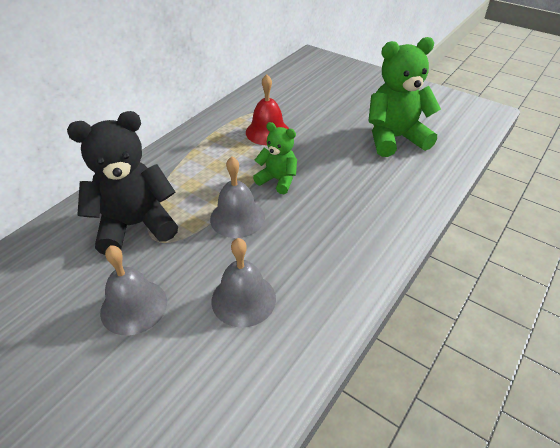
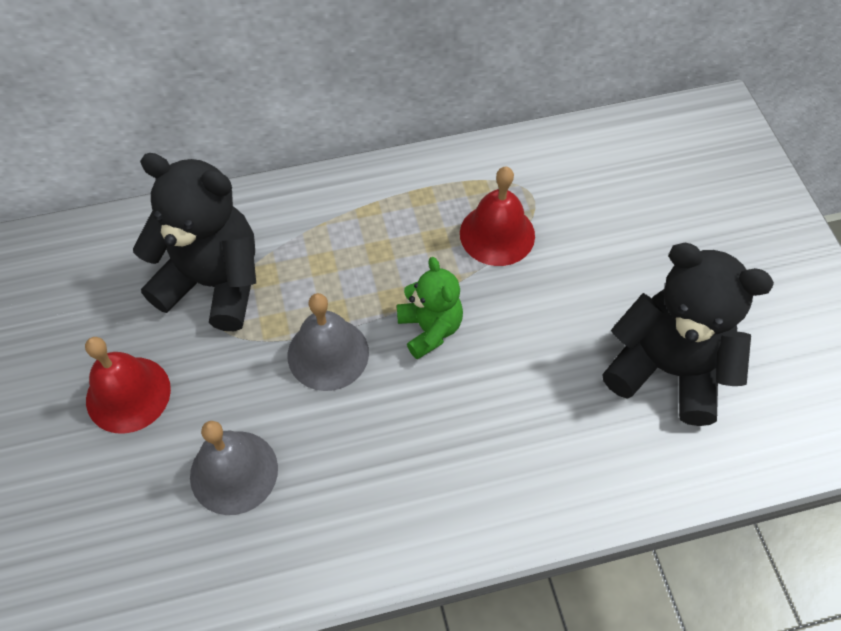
camera: 40 degrees right, 15 degrees up
(134, 306) = (128, 394): grey bell -> red bell
(394, 138) = (667, 369): green teddy bear -> black teddy bear

